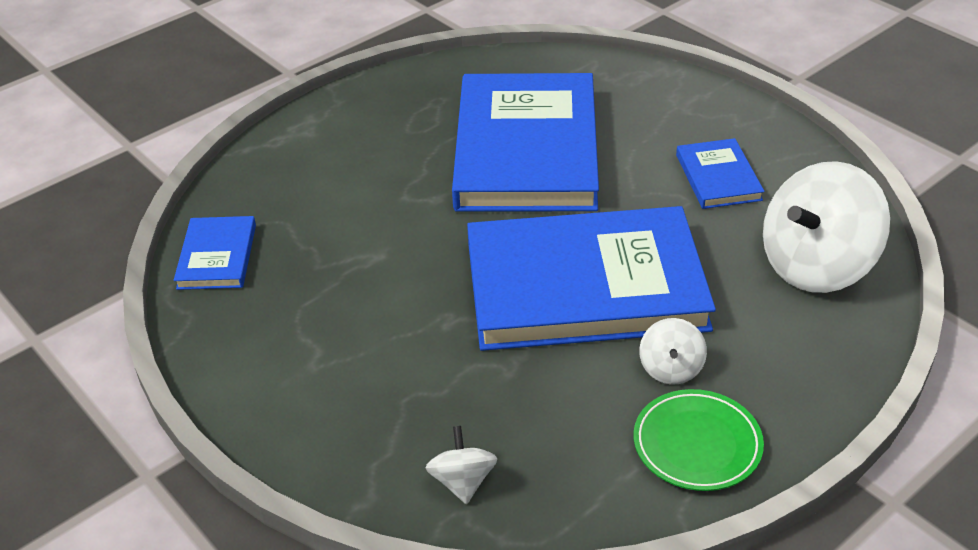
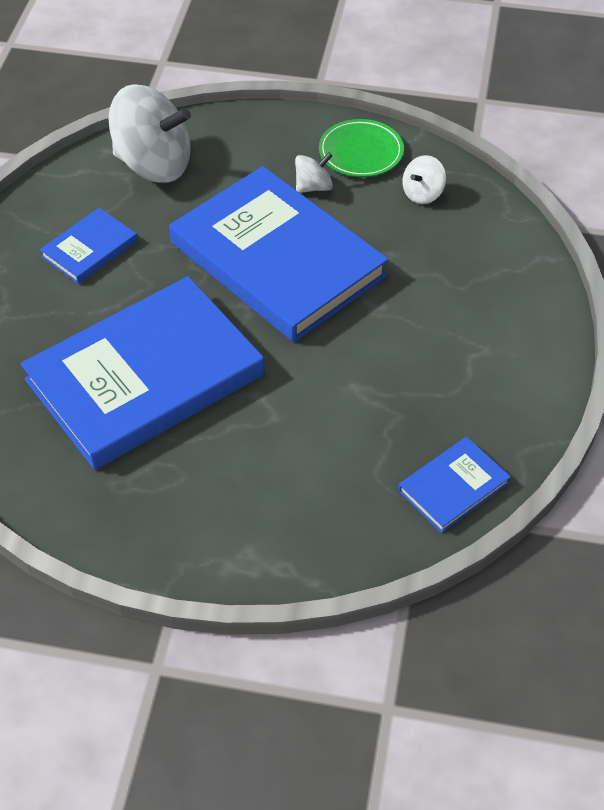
camera: 130 degrees left, 10 degrees up
(462, 481) = (487, 227): white spinning top -> white spinning top (422, 193)

